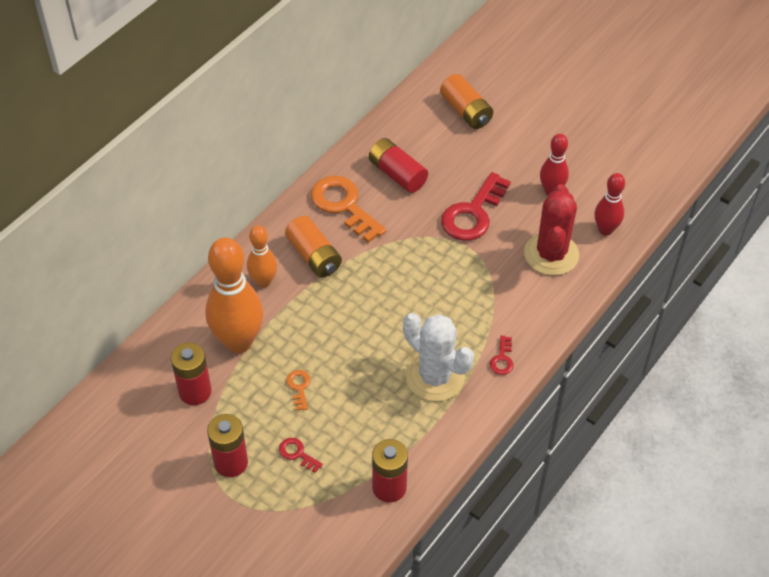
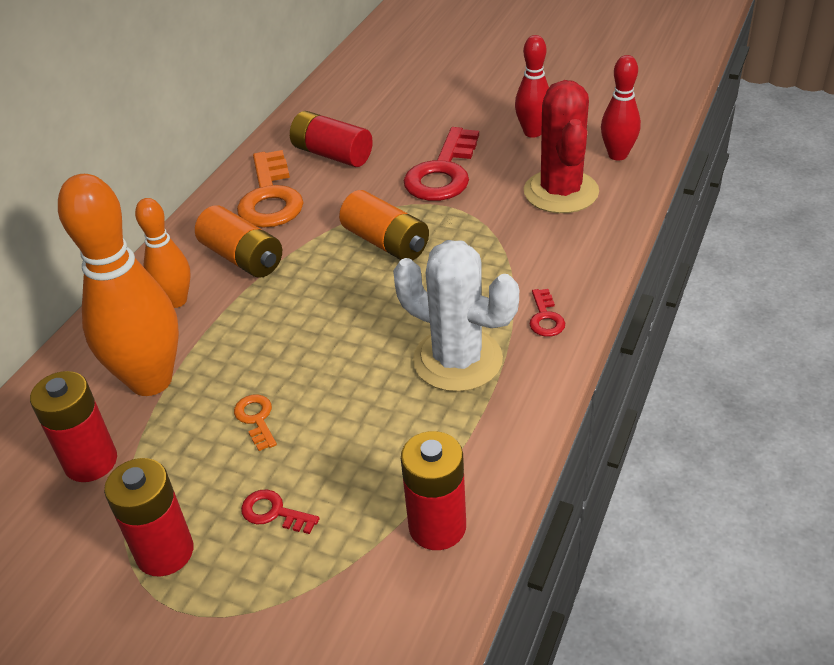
camera: 10 degrees left, 10 degrees down
(344, 205) = (270, 197): orange key -> orange key turned 135 degrees counterclockwise
(466, 111) = (398, 83): orange battery -> orange battery (386, 242)

